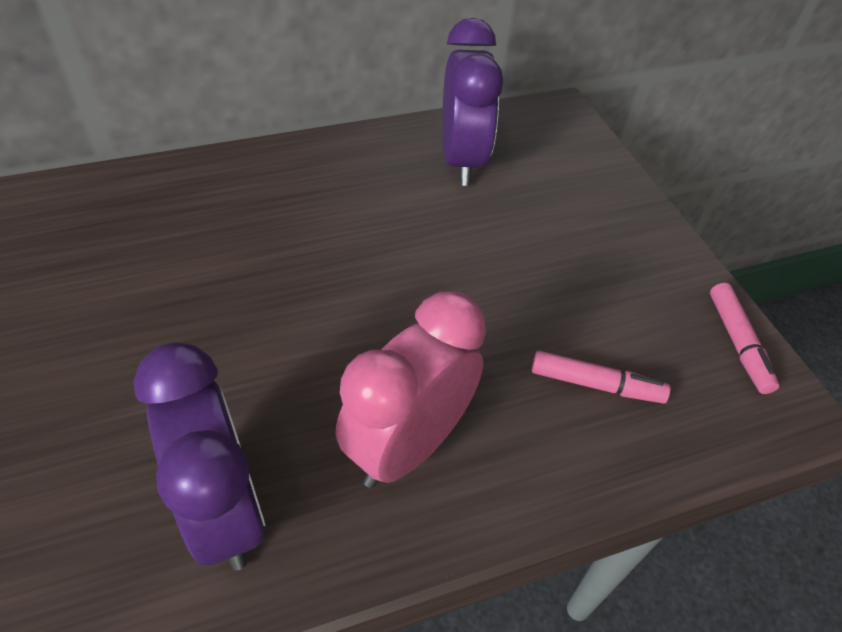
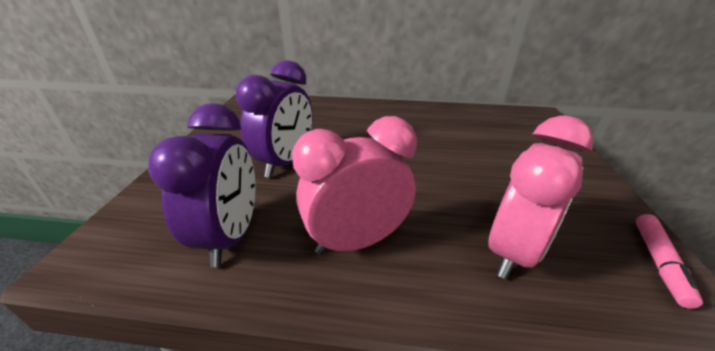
camera: 30 degrees right, 15 degrees down
(462, 161) = (467, 123): purple clock -> purple clock (286, 163)
(596, 384) = (513, 250): pink marker -> pink clock

